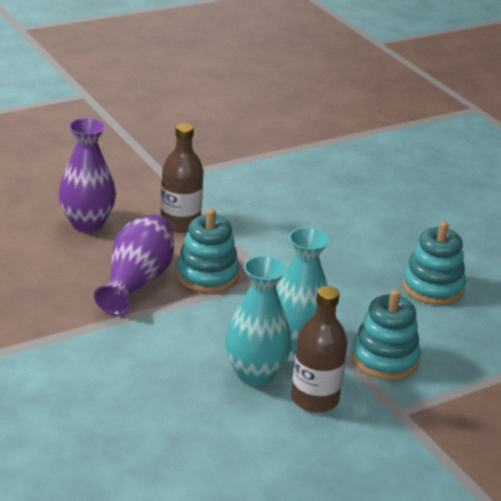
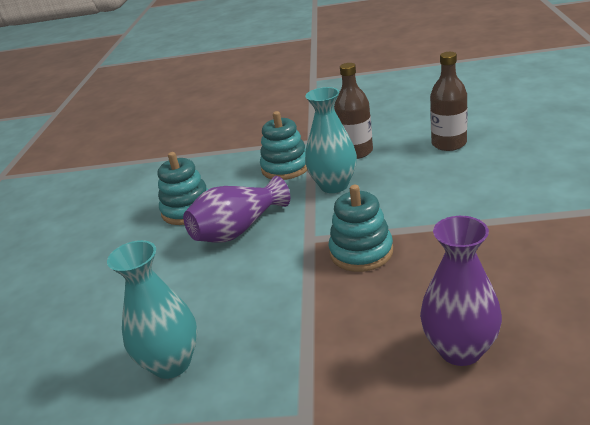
camera: 140 degrees left, 0 degrees up
(137, 281) = (435, 257): purple vase -> purple vase (238, 230)
(180, 223) = (344, 324): brown bottle -> brown bottle (449, 144)
(255, 374) = (383, 170): turquoise vase -> turquoise vase (171, 363)

